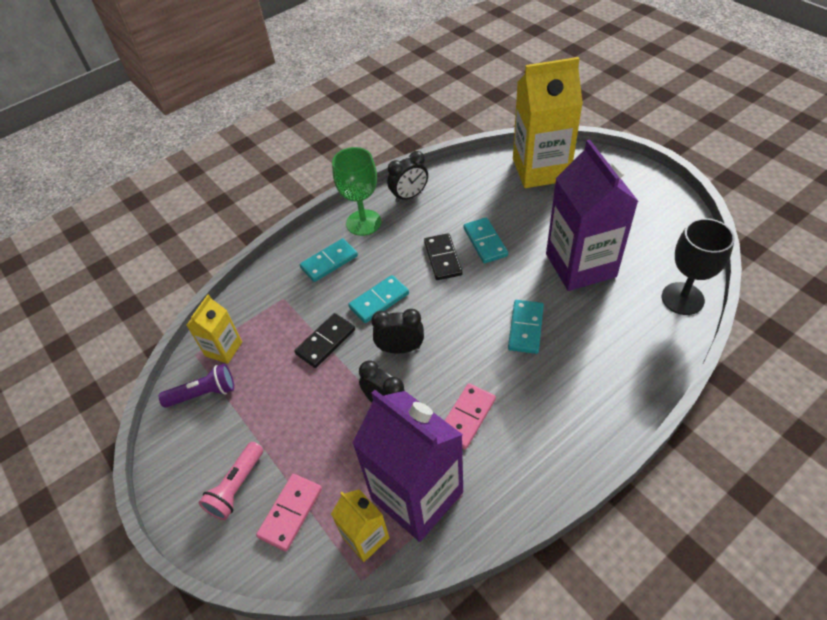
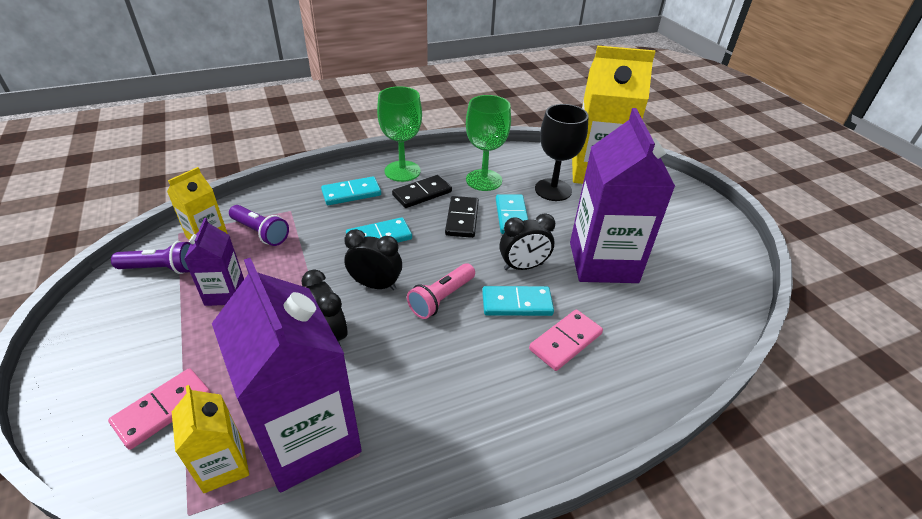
camera: 10 degrees right, 10 degrees down
(236, 487) = (128, 364): pink flashlight -> pink flashlight (441, 299)
(270, 330) = (261, 233): none -> purple flashlight
(276, 398) = (225, 293): none -> purple carton
(326, 342) = (306, 258): black domino -> black domino (422, 194)
(409, 196) = (457, 161): black clock -> black clock (523, 267)
(443, 210) = (484, 180): none -> green goblet
(466, 417) = (408, 372): pink domino -> pink domino (565, 341)
(525, 328) = (517, 303): turquoise domino -> turquoise domino turned 60 degrees clockwise
(682, 298) = (708, 325): black goblet -> black goblet (553, 190)

